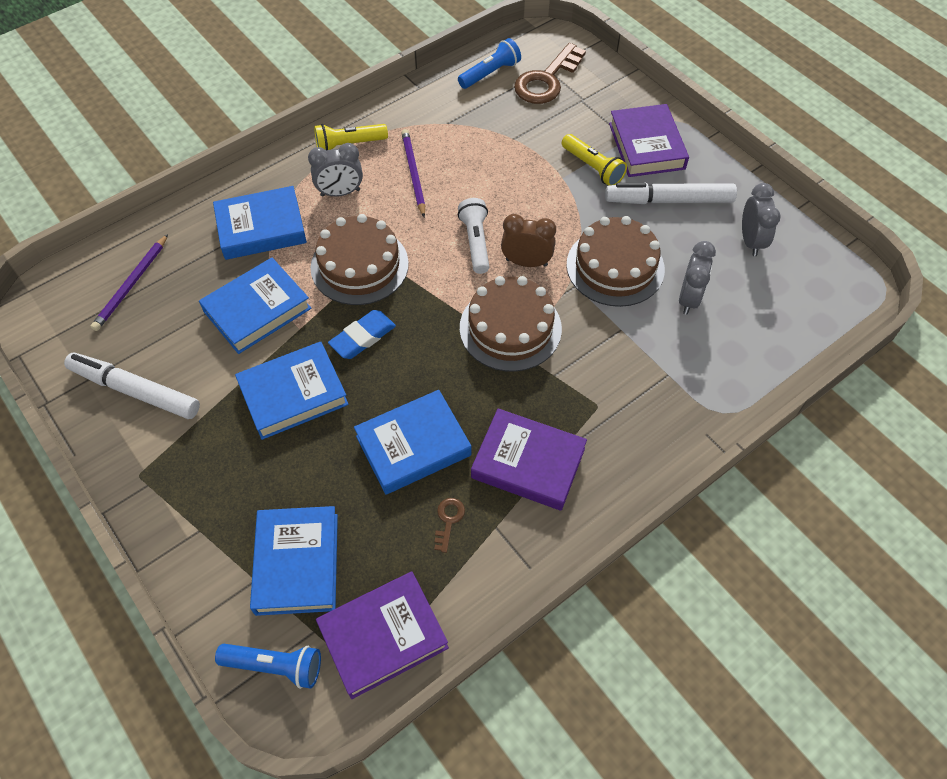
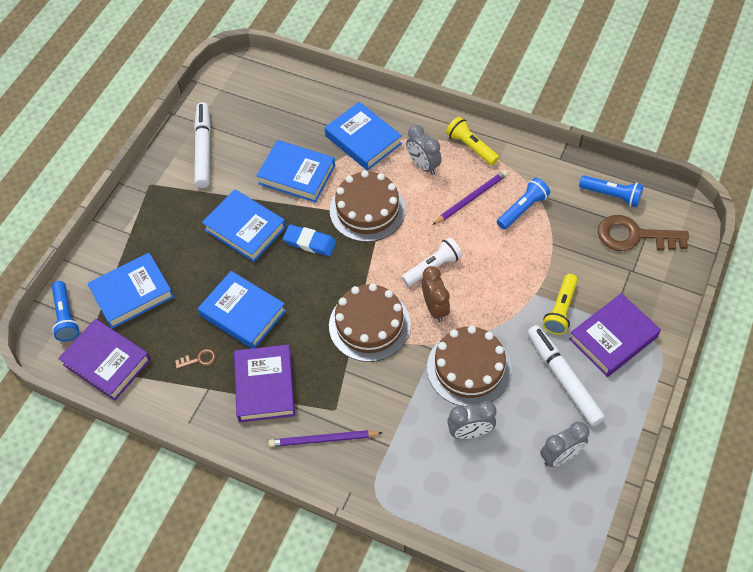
camera: 65 degrees right, 0 degrees up
(132, 284) = (277, 101): purple pencil -> purple pencil (323, 439)
(457, 141) = (522, 209): none -> blue flashlight

